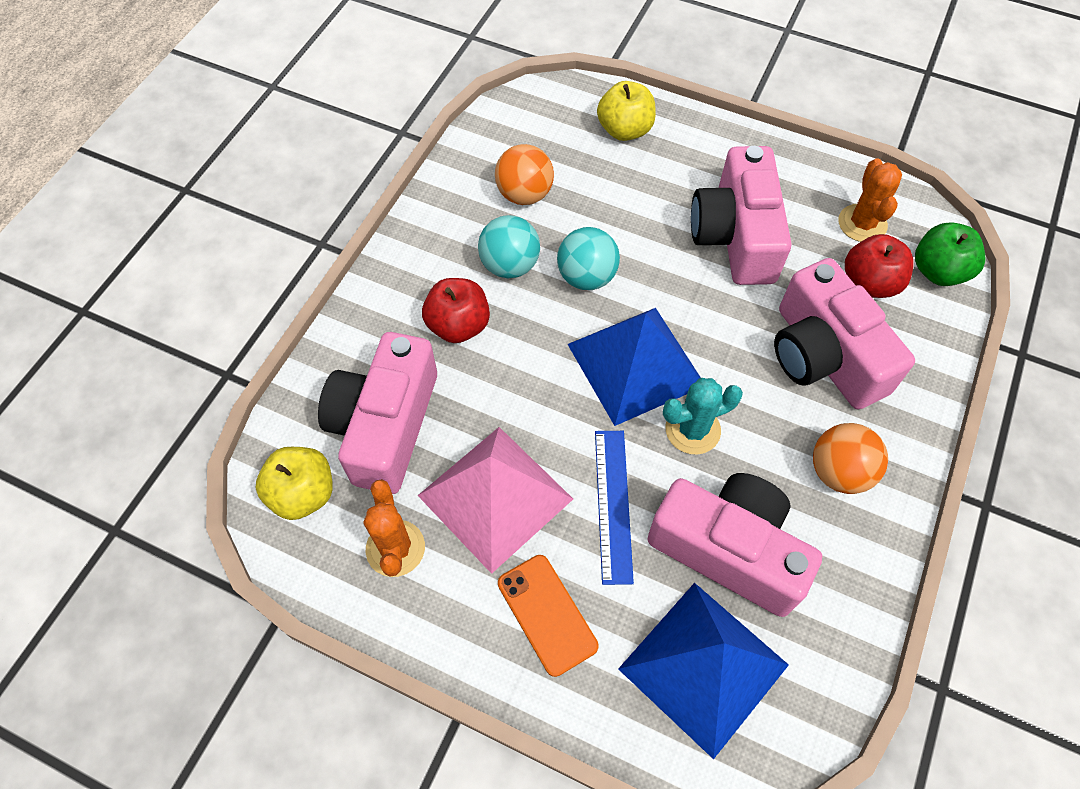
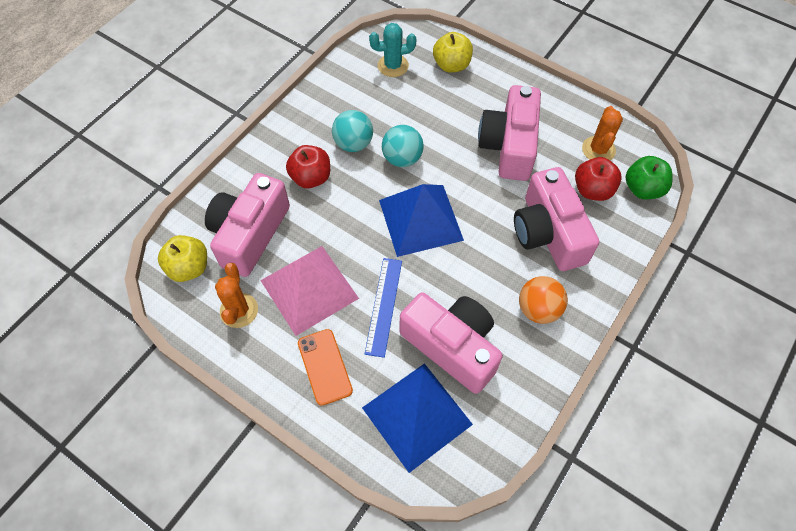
camera: 10 degrees right, 0 degrees up
(524, 194) = (374, 99): orange ball -> none
(692, 430) = (447, 267): turquoise cactus -> turquoise cactus (393, 66)

